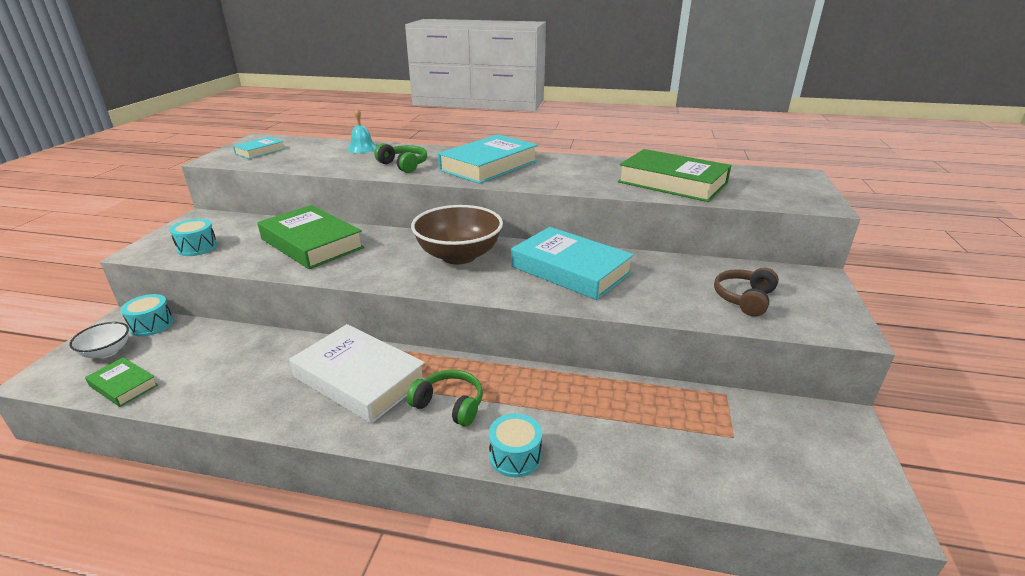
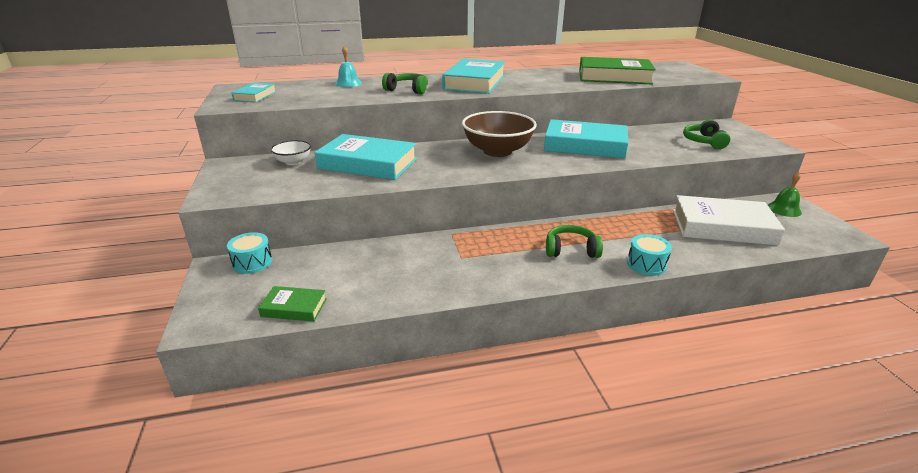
camera: 25 degrees left, 0 degrees up
(107, 352) = (238, 291): white bowl -> white bowl (293, 162)
(197, 247) = (265, 184): turquoise drum -> none
(312, 243) = (367, 164): green book -> turquoise book
(359, 379) = (488, 252): white book -> white book (722, 227)
(744, 299) = (704, 142): brown headphones -> green headphones
(821, 433) = (784, 209): none -> green bell

